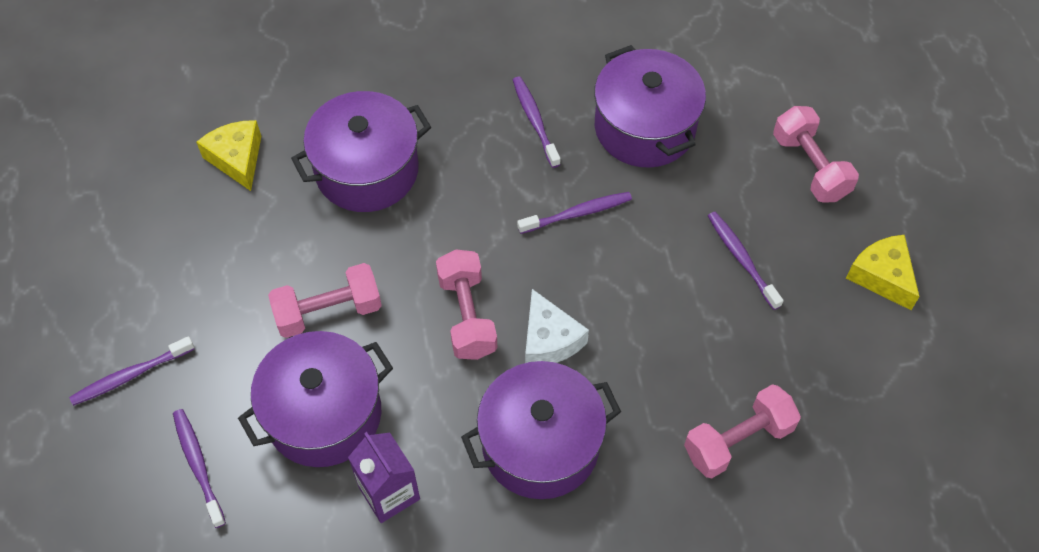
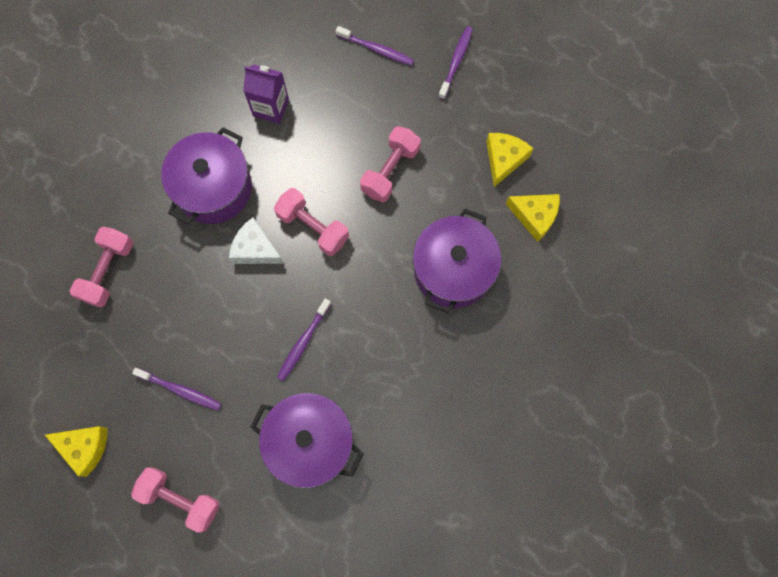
camera: 140 degrees right, 15 degrees up
(203, 232) = (504, 159): none -> yellow cheese
(324, 414) = (339, 118): purple pot -> none
(535, 121) = (384, 389): purple toothbrush -> none

